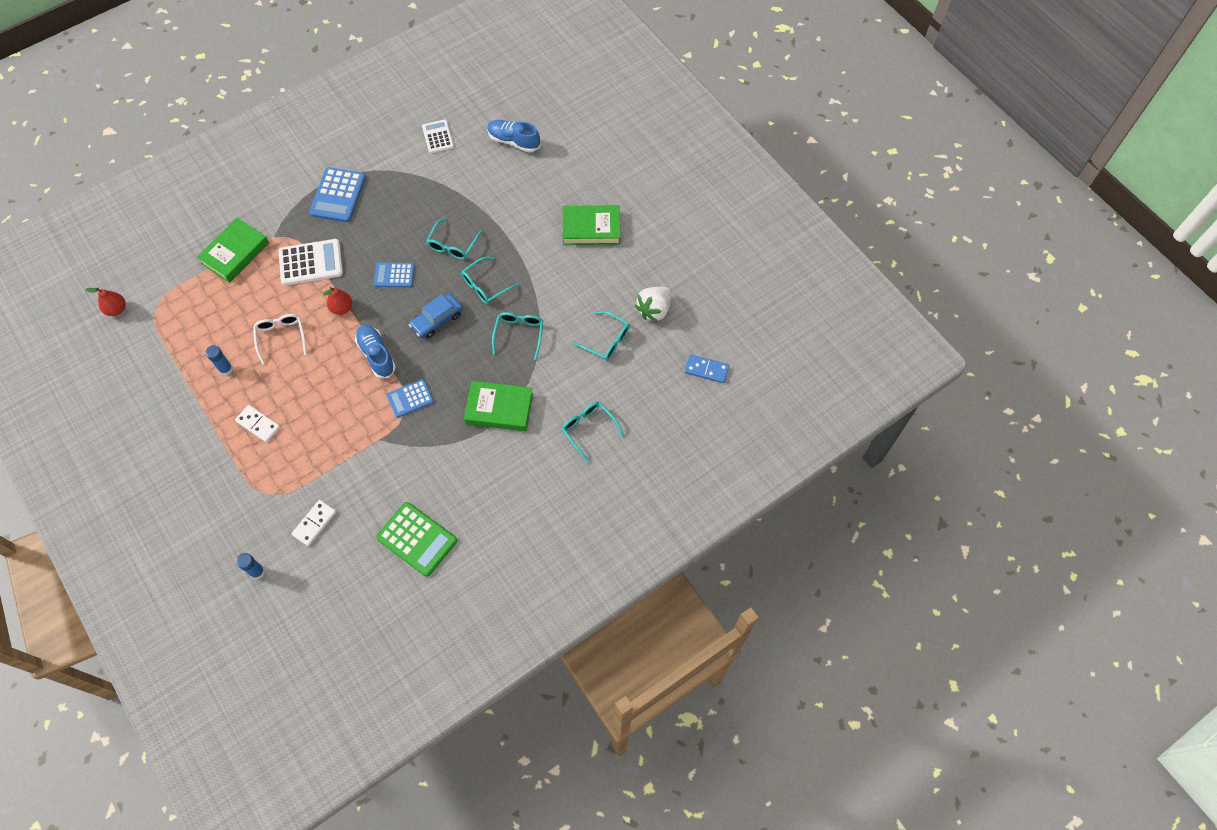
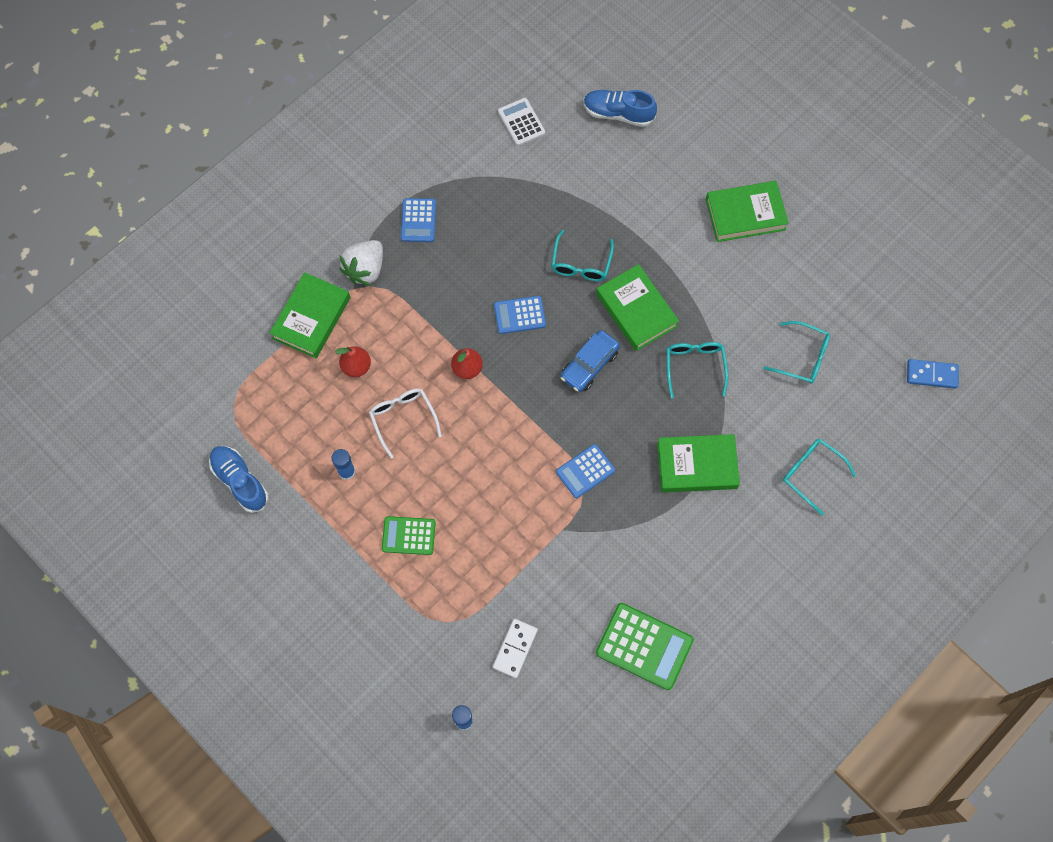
camera: 10 degrees left, 5 degrees up
(117, 309) = (184, 417): red pear -> red pear (356, 367)
(258, 424) = (408, 536): white domino -> green calculator
(311, 262) = (411, 315): white calculator -> none
(338, 195) = (418, 220): blue calculator -> blue calculator, size x0.63
(376, 355) = (528, 422): blue shoe -> blue shoe (240, 481)
(485, 285) = (636, 310): turquoise glasses -> green book
(654, 310) = (849, 308): white strawberry -> white strawberry (365, 269)

